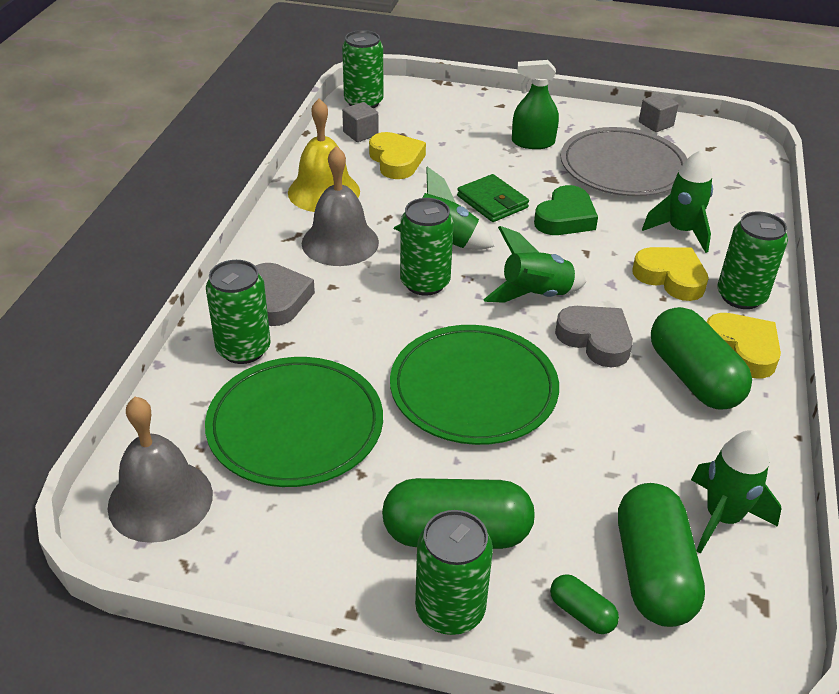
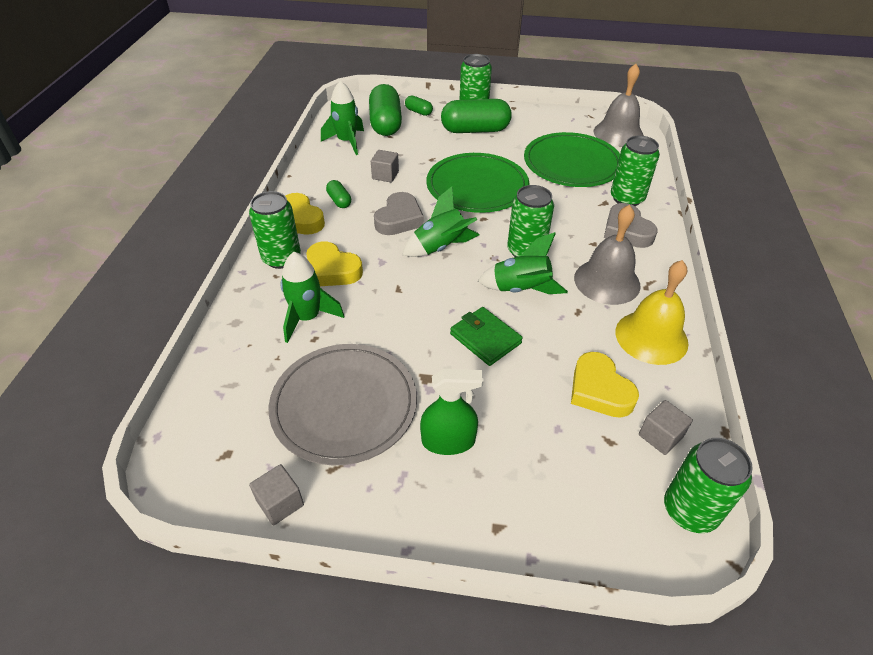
camera: 175 degrees right, 5 degrees up
(565, 218) = (414, 324): green heart -> none
(595, 340) = (399, 219): grey heart -> grey heart turned 105 degrees counterclockwise
(629, 424) = (385, 175): none -> grey cube
(693, 377) = (339, 201): green capsule -> green capsule, size x0.47

